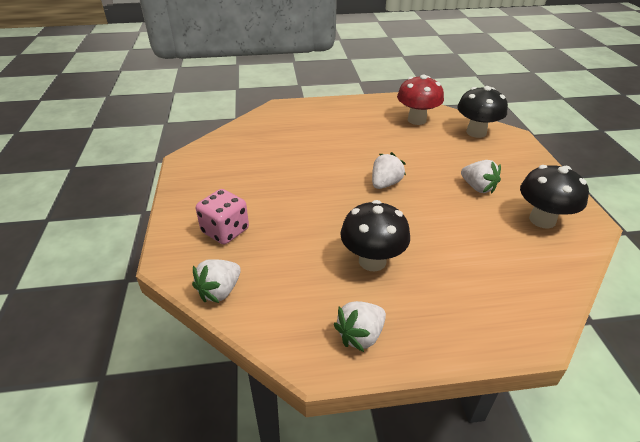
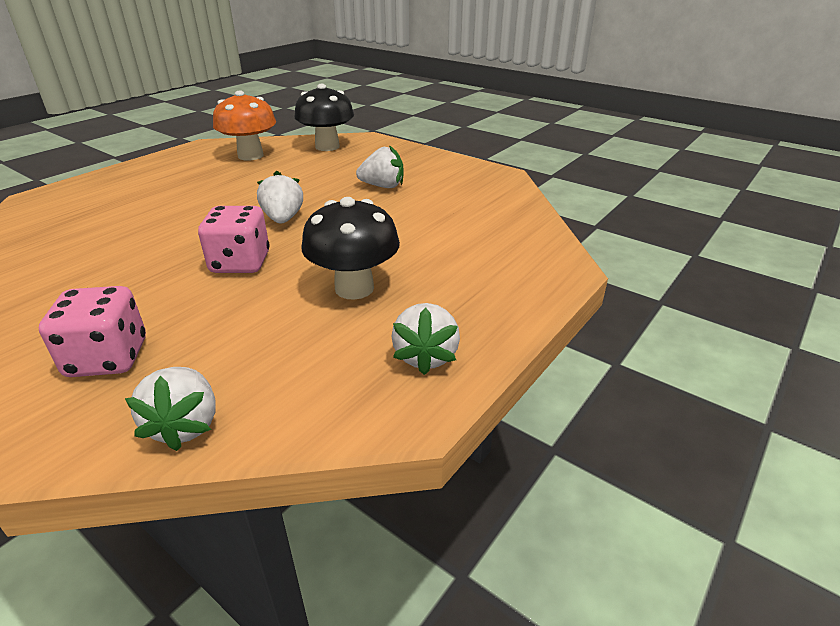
camera: 45 degrees left, 5 degrees down
(331, 205) = (240, 263): none -> pink dice
(416, 120) = (250, 156): red mushroom -> orange mushroom
(542, 220) = (465, 187): black mushroom -> none

